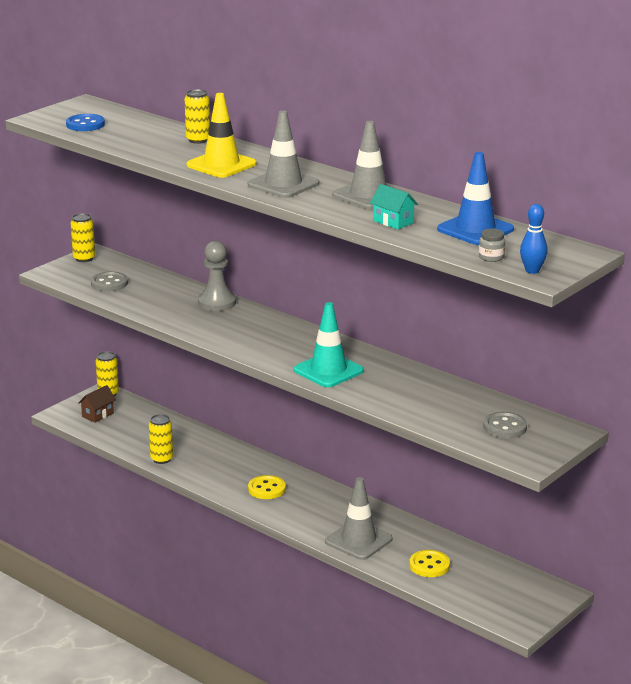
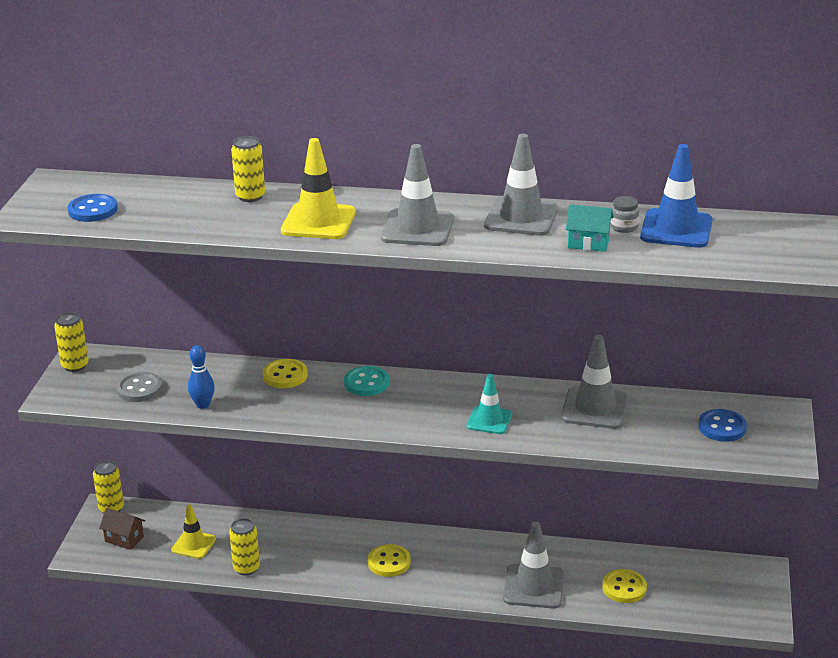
camera: 30 degrees left, 5 degrees up
(98, 415) = (124, 539): brown house -> brown house turned 75 degrees counterclockwise
(140, 433) = (193, 545): none -> yellow traffic cone
(217, 303) = (285, 375): grey pawn -> yellow button
(268, 323) = (366, 383): none -> turquoise button
(328, 370) = (489, 420): turquoise traffic cone -> turquoise traffic cone, size x0.64
(419, 386) = (595, 408): none -> grey traffic cone
(491, 257) = (735, 258): grey jar -> grey jar (624, 227)
(504, 427) = (722, 427): grey button -> blue button
(532, 271) = (792, 262): blue bowling pin -> blue bowling pin (203, 405)

